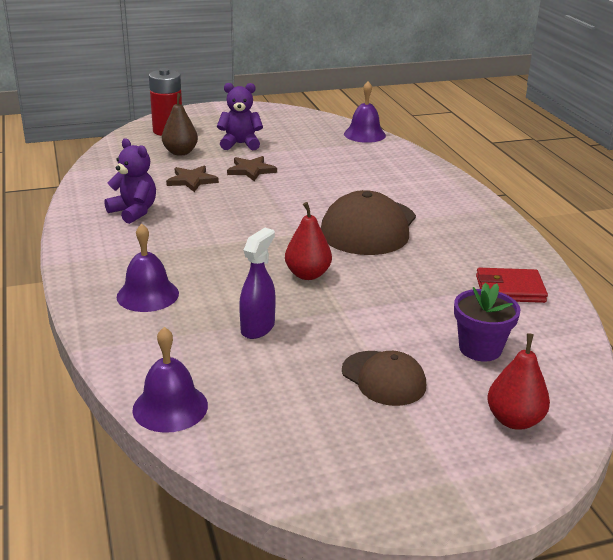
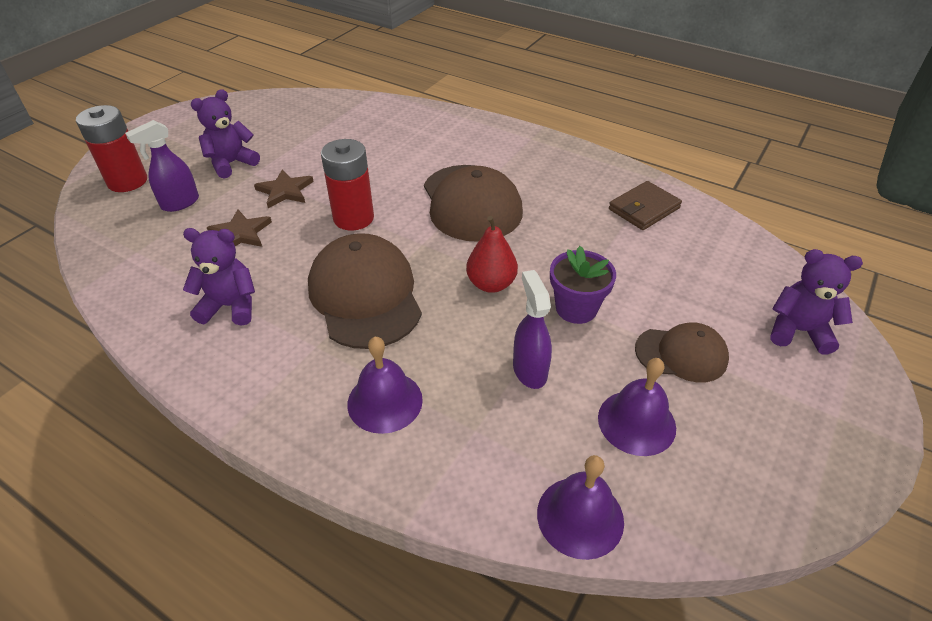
camera: 40 degrees left, 15 degrees up
(180, 152) = (180, 203): brown pear -> purple spray bottle
(216, 242) = (365, 295): none -> brown cap
(272, 201) = (353, 218): none -> red battery
(364, 134) = (336, 101): purple bell -> purple bell (636, 422)
(480, 349) = (698, 279): purple flower pot -> purple flower pot (576, 308)
(510, 289) = (644, 209): red wallet -> brown wallet
(514, 420) = (798, 331): red pear -> purple teddy bear

